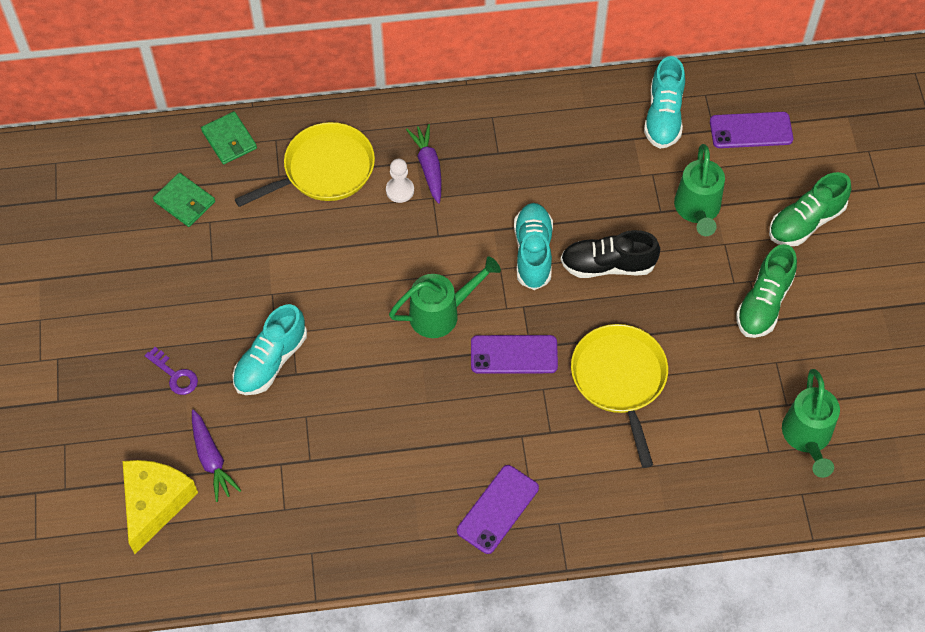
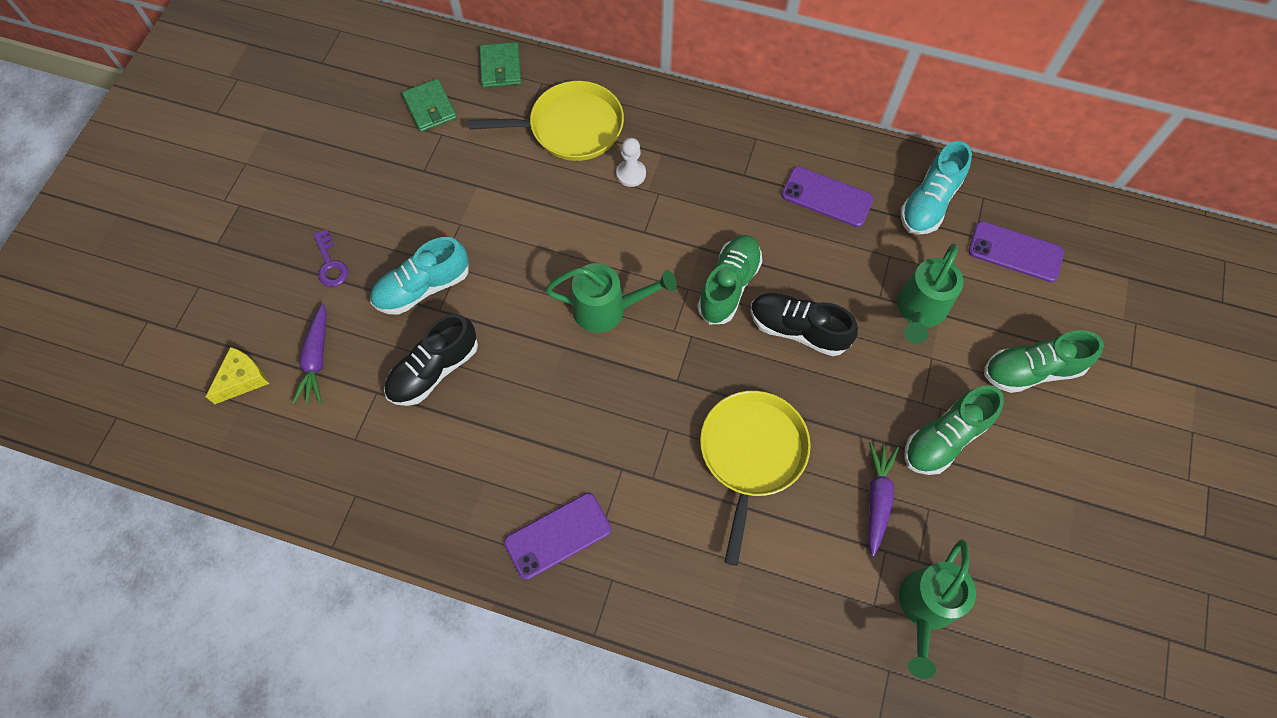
camera: 25 degrees right, 5 degrees up
(155, 503) = (242, 379): yellow cheese -> yellow cheese, size x0.61
(320, 425) = (434, 370): none -> black shoe
(428, 167) = (670, 162): purple carrot -> purple carrot (877, 499)
(514, 355) = (657, 381): purple phone -> purple phone (827, 197)
(533, 252) = (729, 286): turquoise shoe -> green shoe

